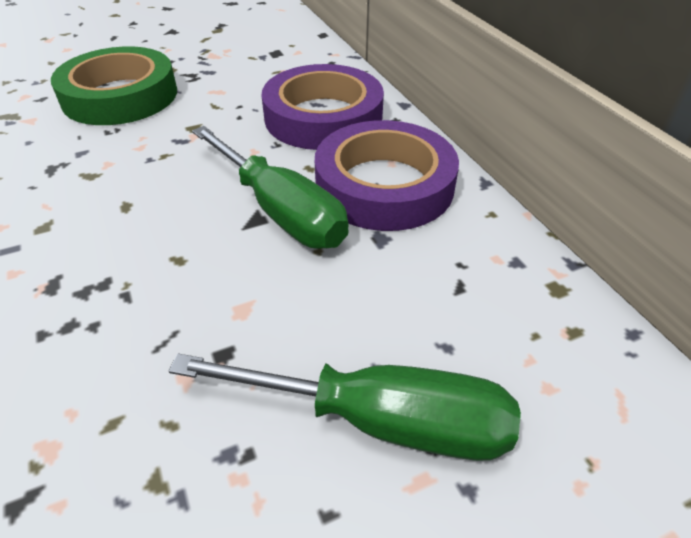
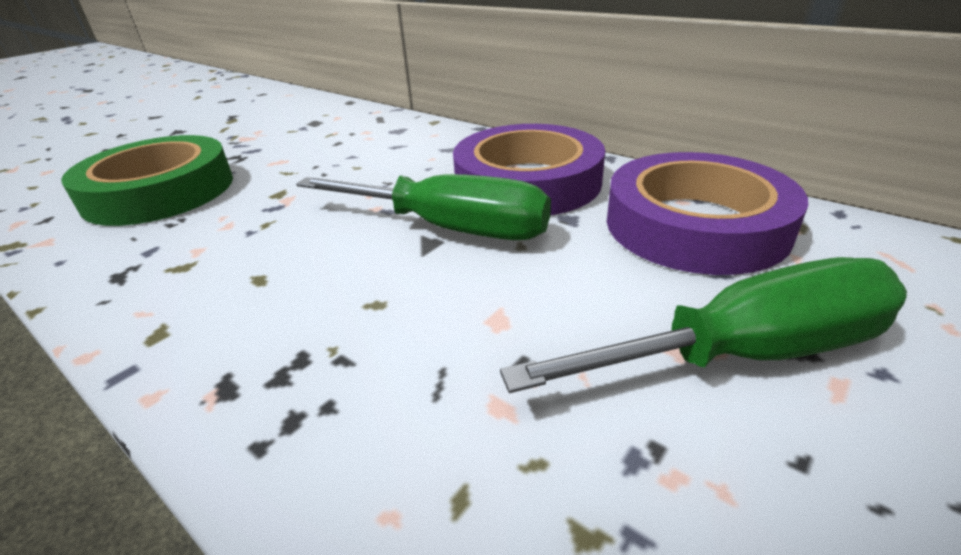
camera: 25 degrees left, 10 degrees down
(323, 117) = (414, 152): purple tape -> purple tape (695, 224)

